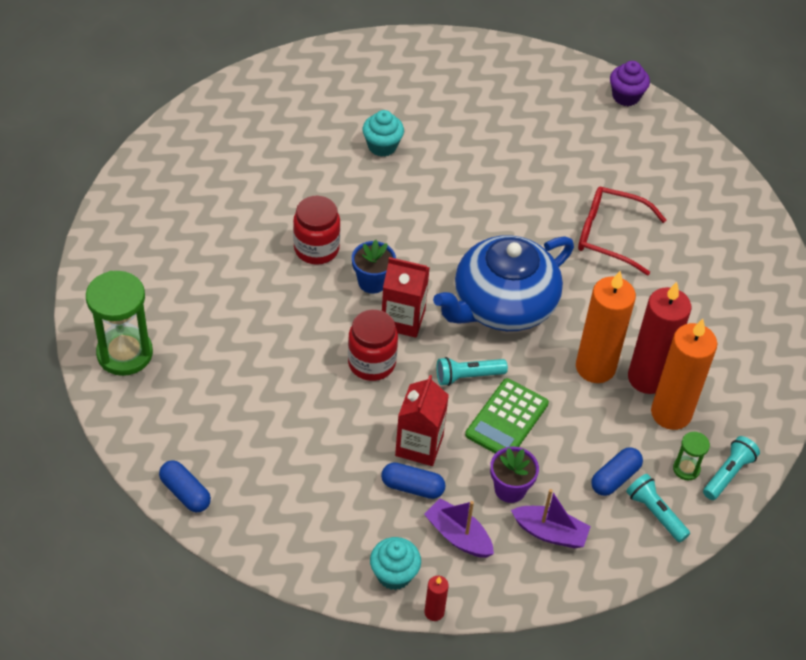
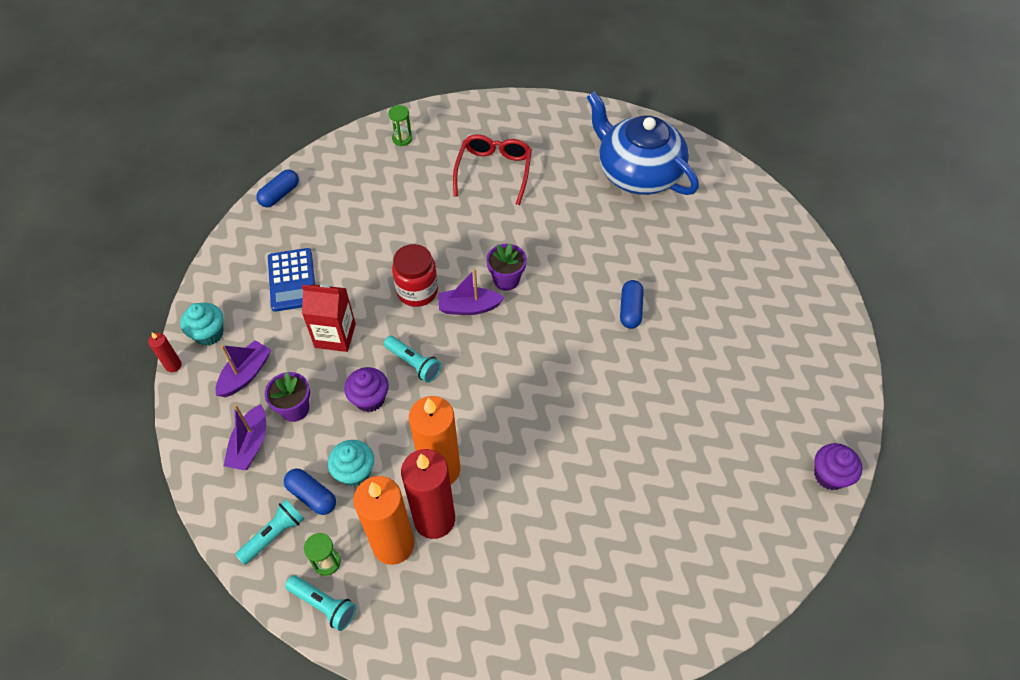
camera: 85 degrees right, 5 degrees up
(125, 353) = (402, 139): green hourglass -> green hourglass, size x0.47
(316, 249) = (534, 236): red jar -> none
(330, 485) = (292, 280): none -> blue calculator
(372, 282) = (506, 280): blue flower pot -> purple flower pot
(382, 146) = (671, 266): turquoise cupcake -> turquoise cupcake (355, 472)
(403, 319) = (469, 307): red carton -> purple boat
(412, 487) = (292, 336): blue capsule -> blue capsule (630, 310)
(468, 376) = (413, 363): turquoise flashlight -> turquoise flashlight turned 150 degrees clockwise
(502, 305) = (501, 383): blue teapot -> blue teapot (637, 173)
(506, 419) = (370, 399): green calculator -> purple cupcake
(610, 235) = (616, 472): red glasses -> red glasses (494, 171)

